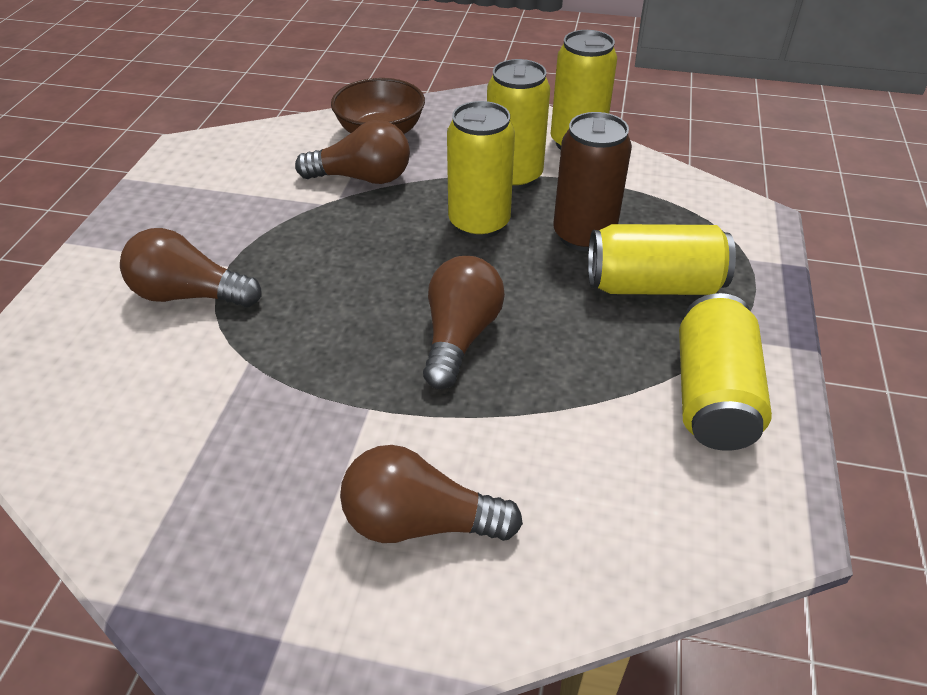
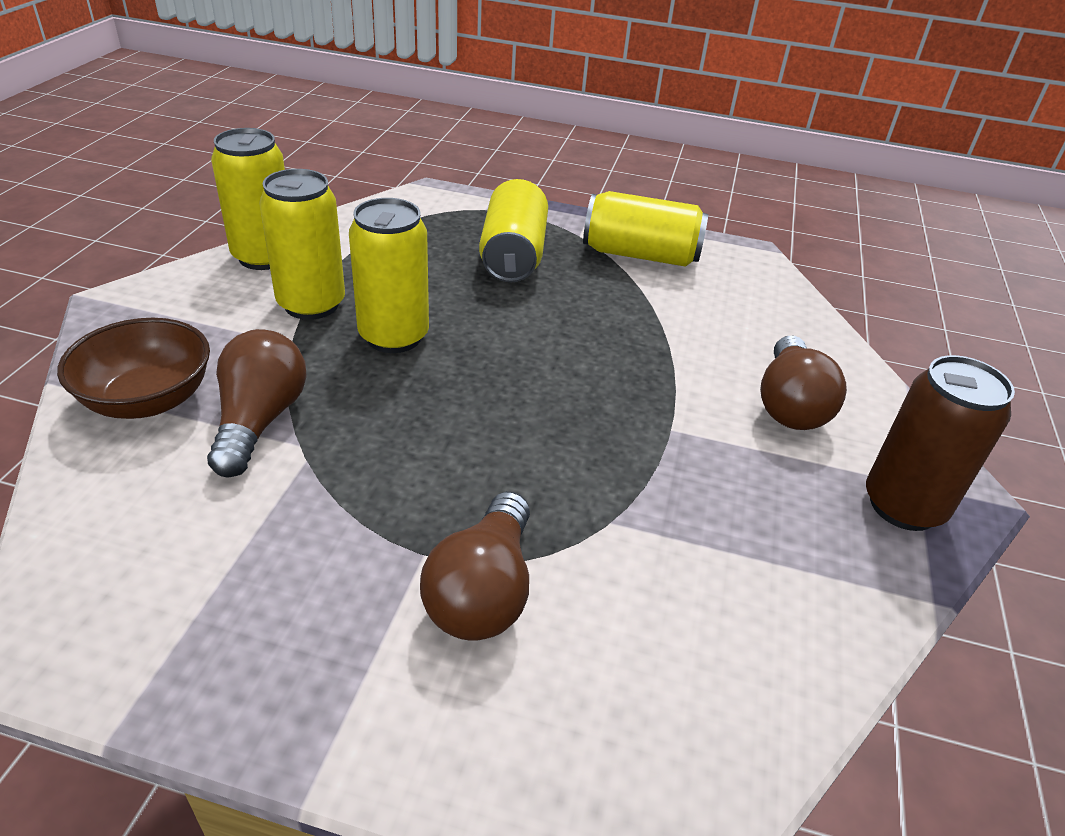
camera: 90 degrees left, 5 degrees down
(460, 336) = (574, 365): brown light bulb -> none
(583, 235) = (433, 277): brown can -> brown can (903, 506)

